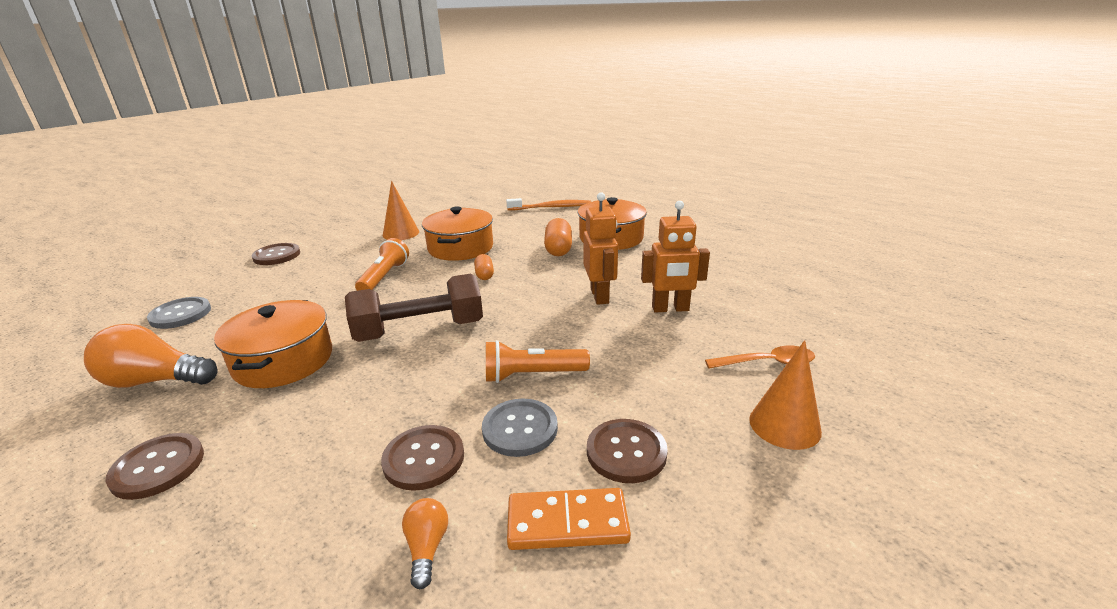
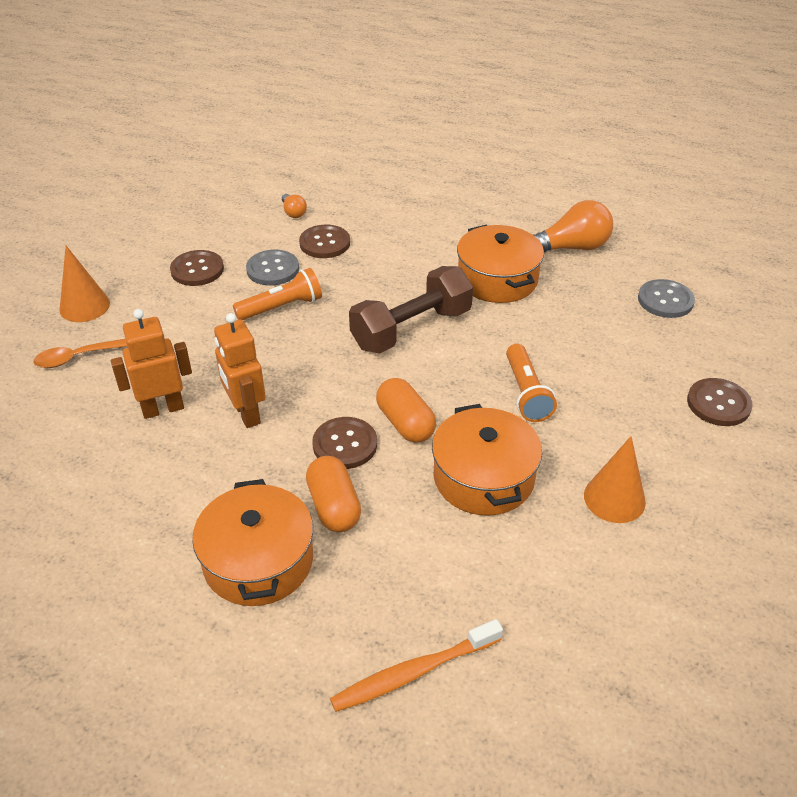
camera: 160 degrees right, 15 degrees up
(158, 467) = (478, 211): brown button -> brown button (345, 444)
(484, 275) = (405, 423): orange capsule -> orange capsule, size x1.63
(567, 523) = (225, 233): orange domino -> none

